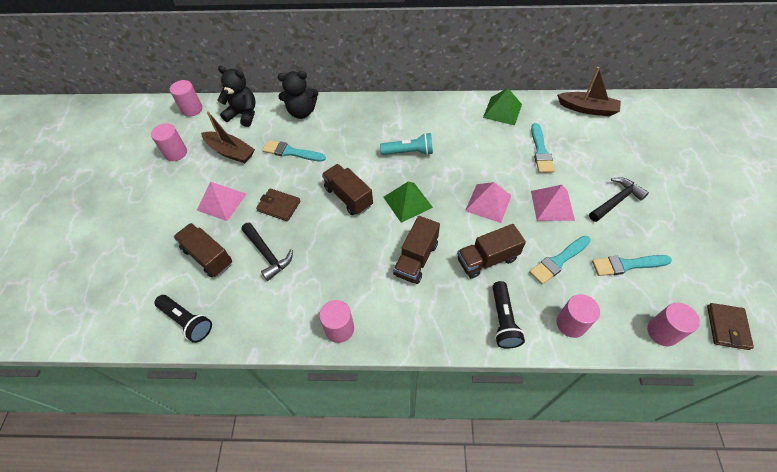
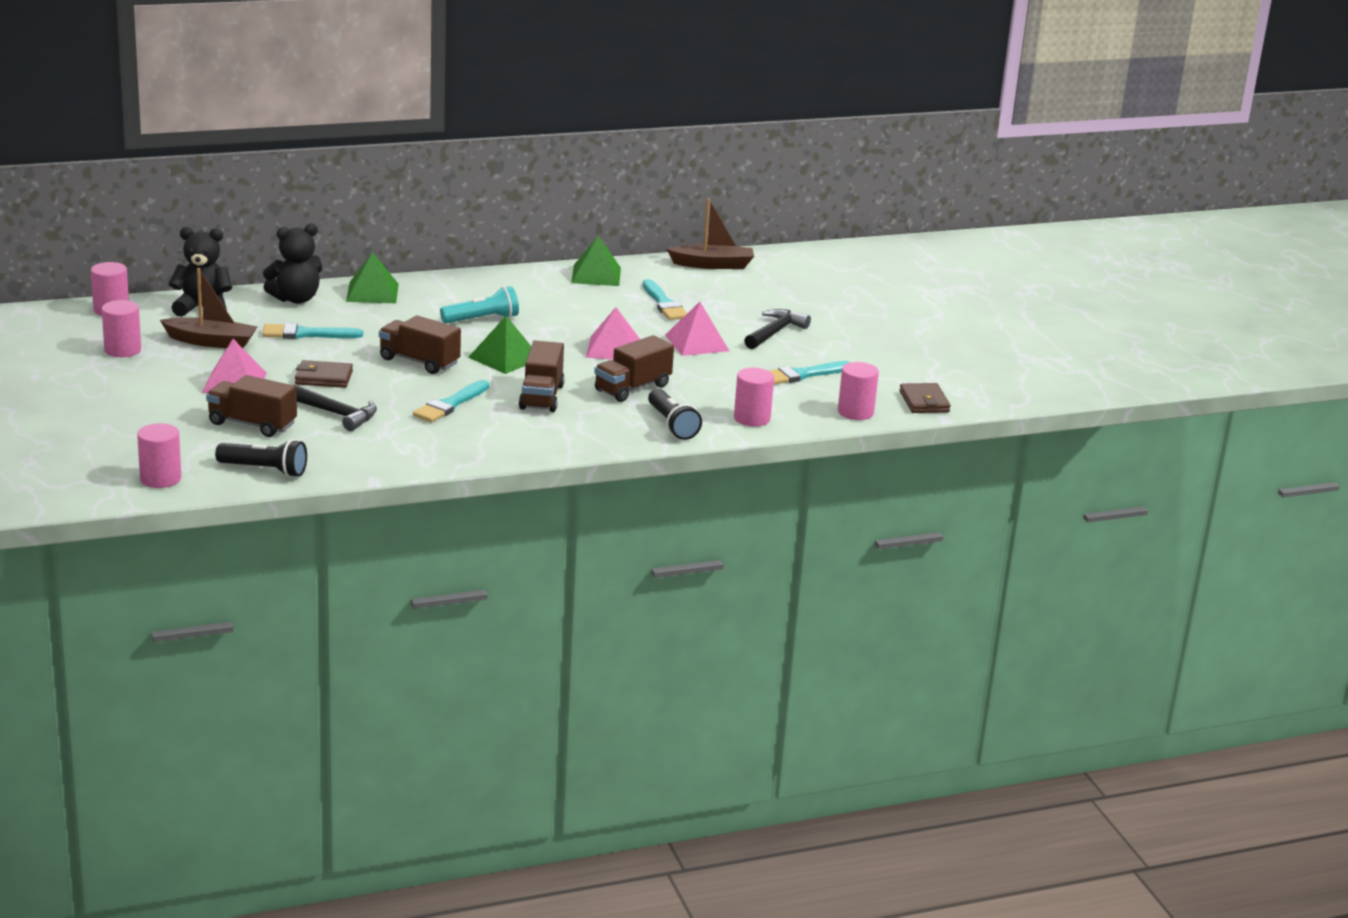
camera: 25 degrees left, 30 degrees down
(339, 329) = (473, 452): pink cylinder -> pink cylinder (160, 479)
(351, 111) = (372, 292): none -> green pyramid
(558, 261) = (720, 380): turquoise brush -> turquoise brush (450, 404)

